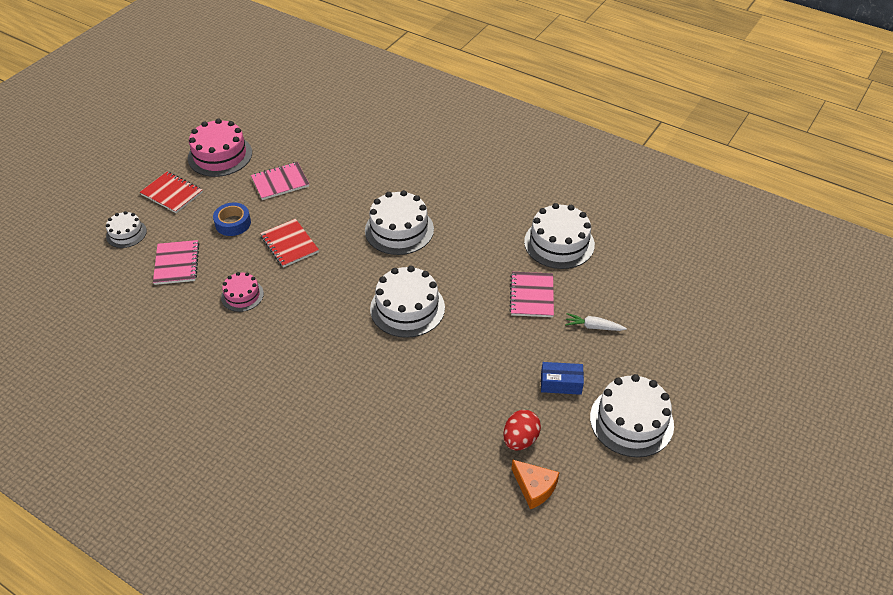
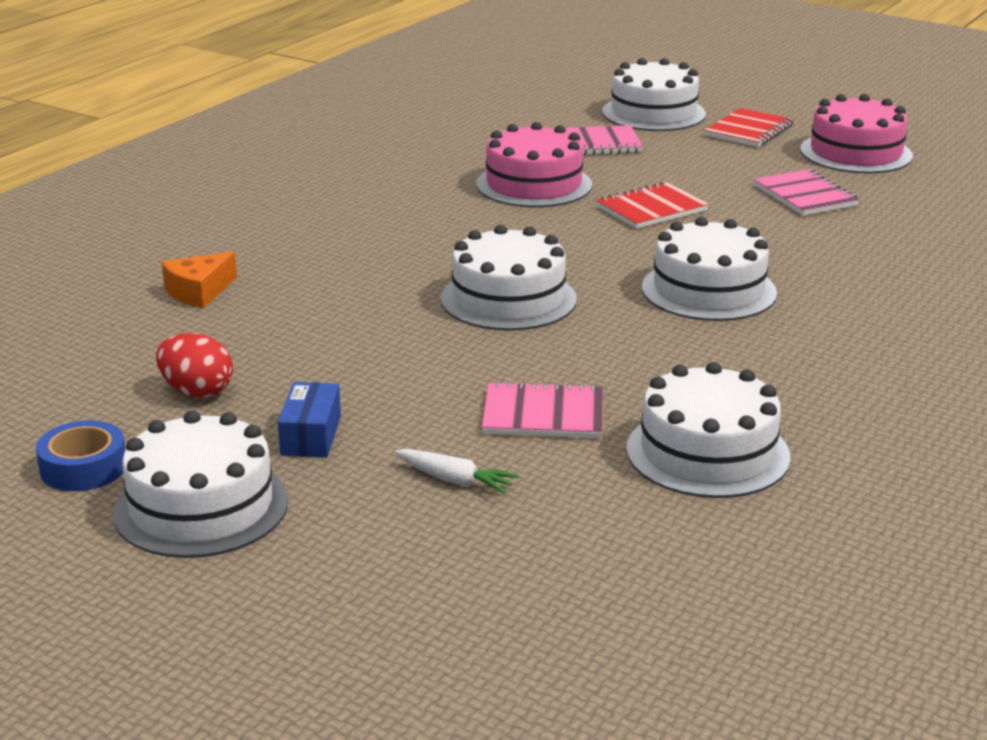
camera: 90 degrees right, 20 degrees down
(126, 233) = (653, 113): white cake -> white cake, size x1.76
(233, 223) = (692, 170): blue tape -> blue tape (83, 468)
(242, 295) = (534, 185): pink cake -> pink cake, size x1.76
(534, 487) = (95, 401): orange cheese -> orange cheese (198, 292)
(593, 327) = (455, 480): white carrot -> white carrot turned 105 degrees clockwise

